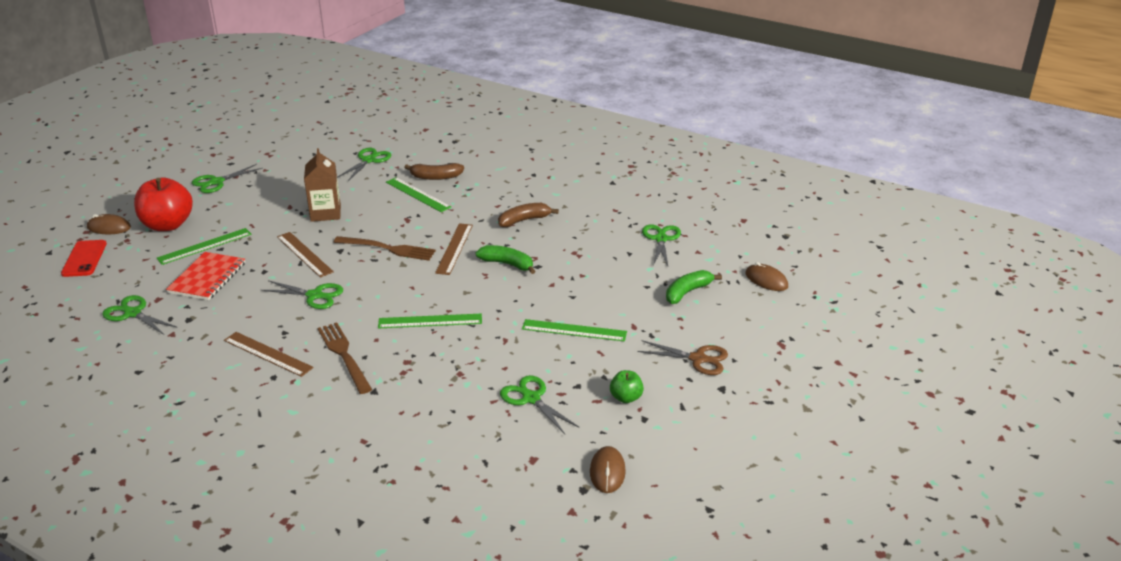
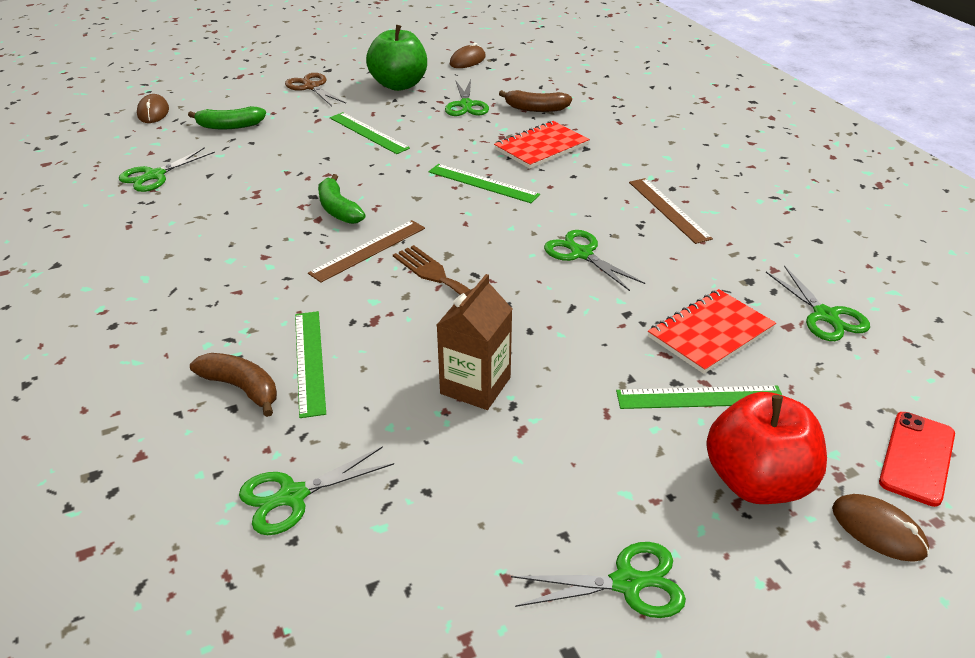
camera: 145 degrees left, 5 degrees up
(304, 254) = (557, 319): brown ruler -> none
(343, 355) = (592, 183): brown fork -> none
(414, 375) = (541, 147): none -> red notebook
(524, 220) = (241, 254): brown banana -> brown banana (535, 109)
(626, 398) = (399, 85): green apple -> green apple, size x2.05

